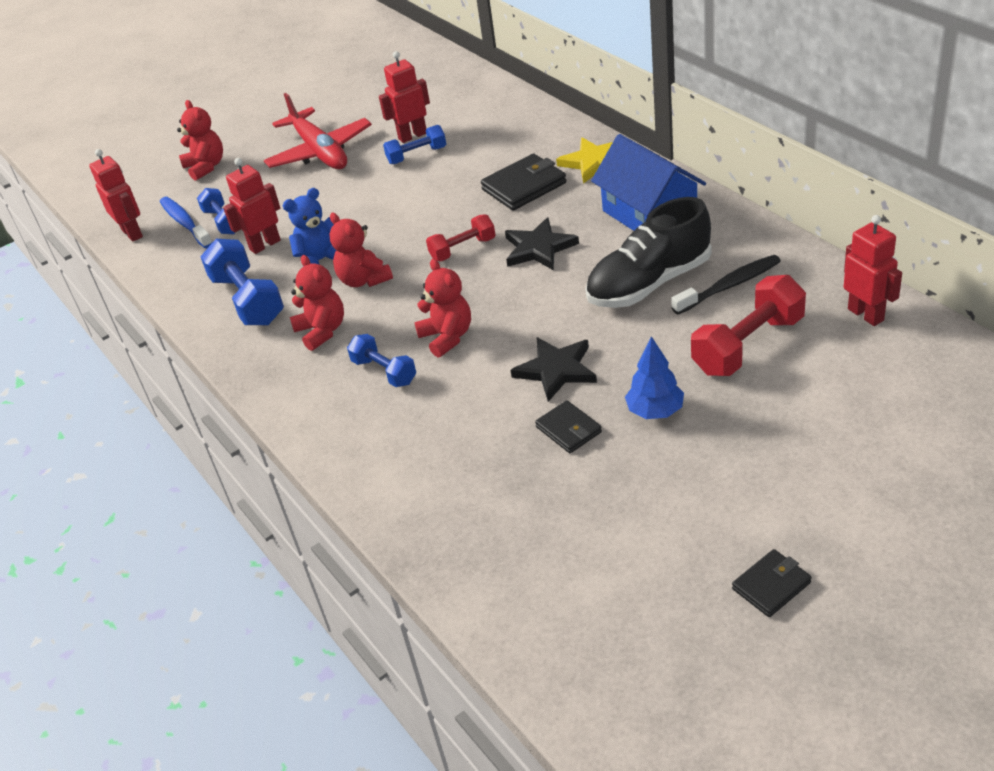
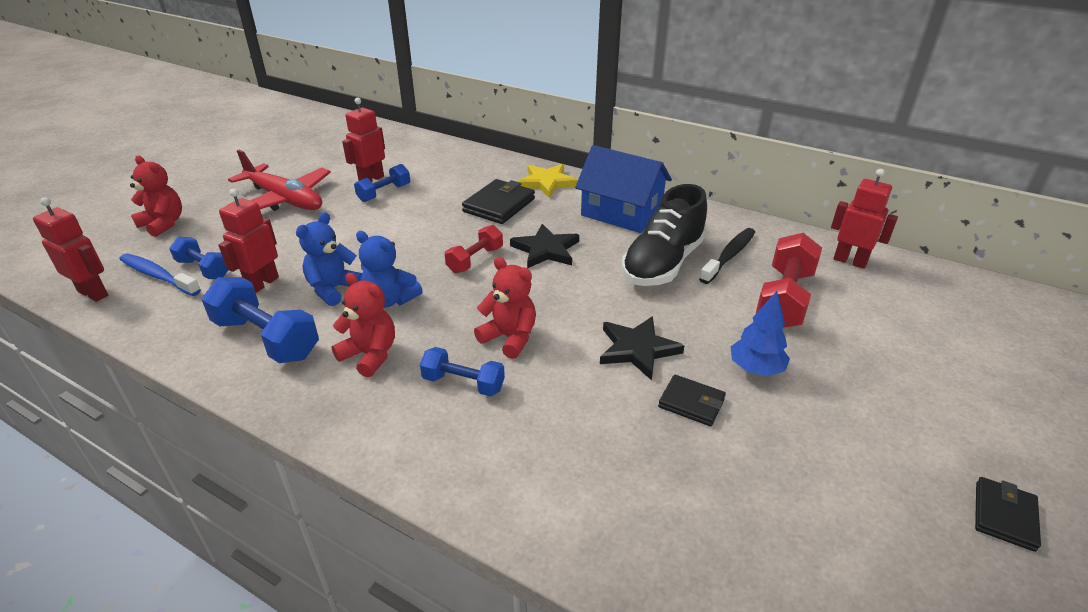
camera: 30 degrees left, 5 degrees down
(364, 280) = (390, 300): red teddy bear -> blue teddy bear

